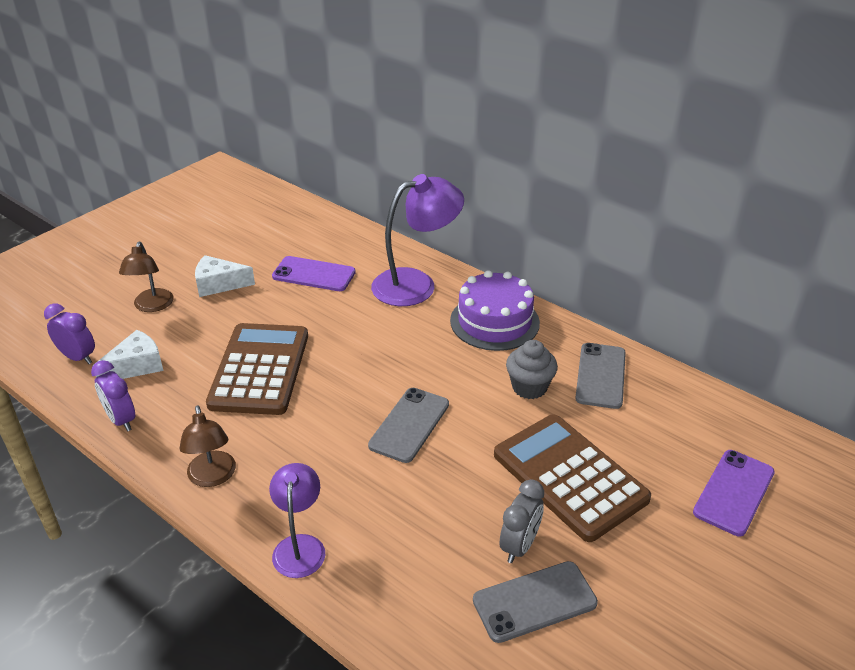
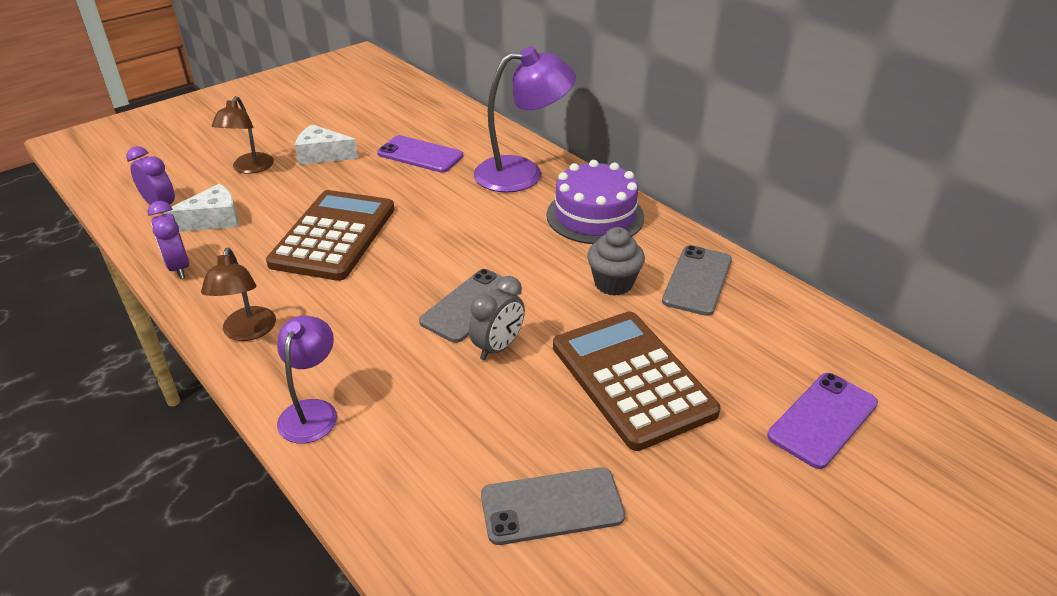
camera: 10 degrees right, 0 degrees up
(519, 546) = (553, 444): grey clock -> grey clock (498, 347)

